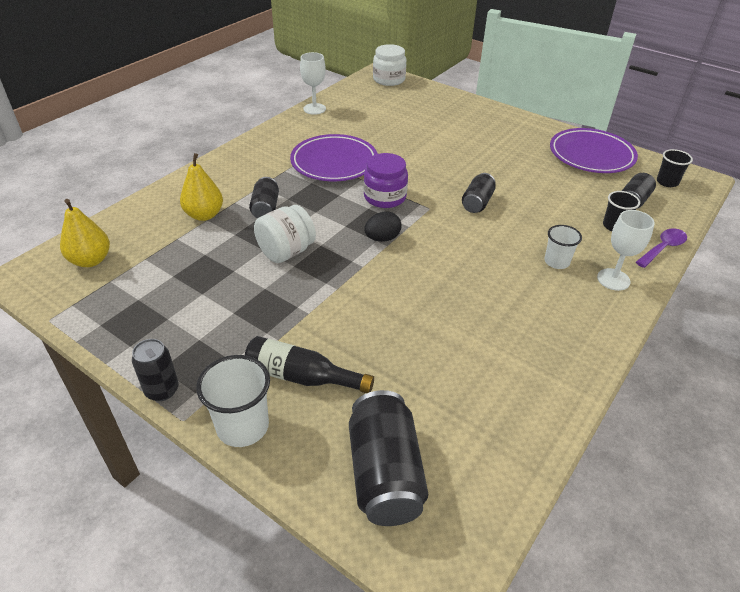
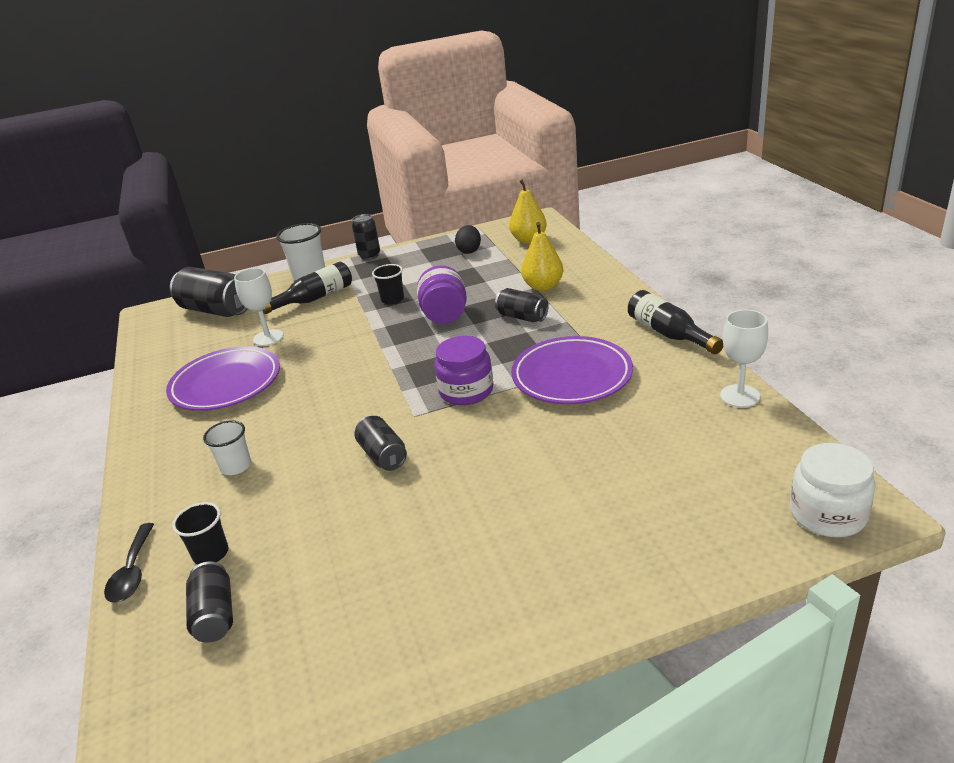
camera: 130 degrees right, 10 degrees down
(257, 141) = (669, 334): none -> black bottle
(286, 252) = (445, 316): white jar -> purple jar
(382, 238) = (403, 369): black egg -> black egg (469, 251)
(591, 155) = (349, 654): purple plate -> purple plate (226, 384)
(613, 279) = (166, 493): white goblet -> white goblet (268, 338)
(663, 248) = (132, 571): purple spoon -> black spoon
(667, 182) = (189, 705): black cup -> black cup (392, 299)

